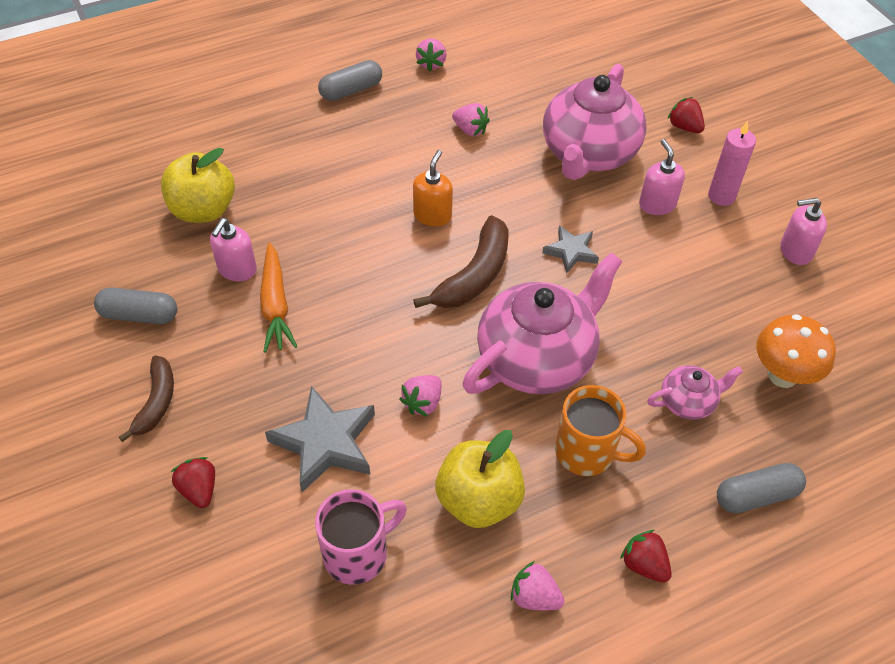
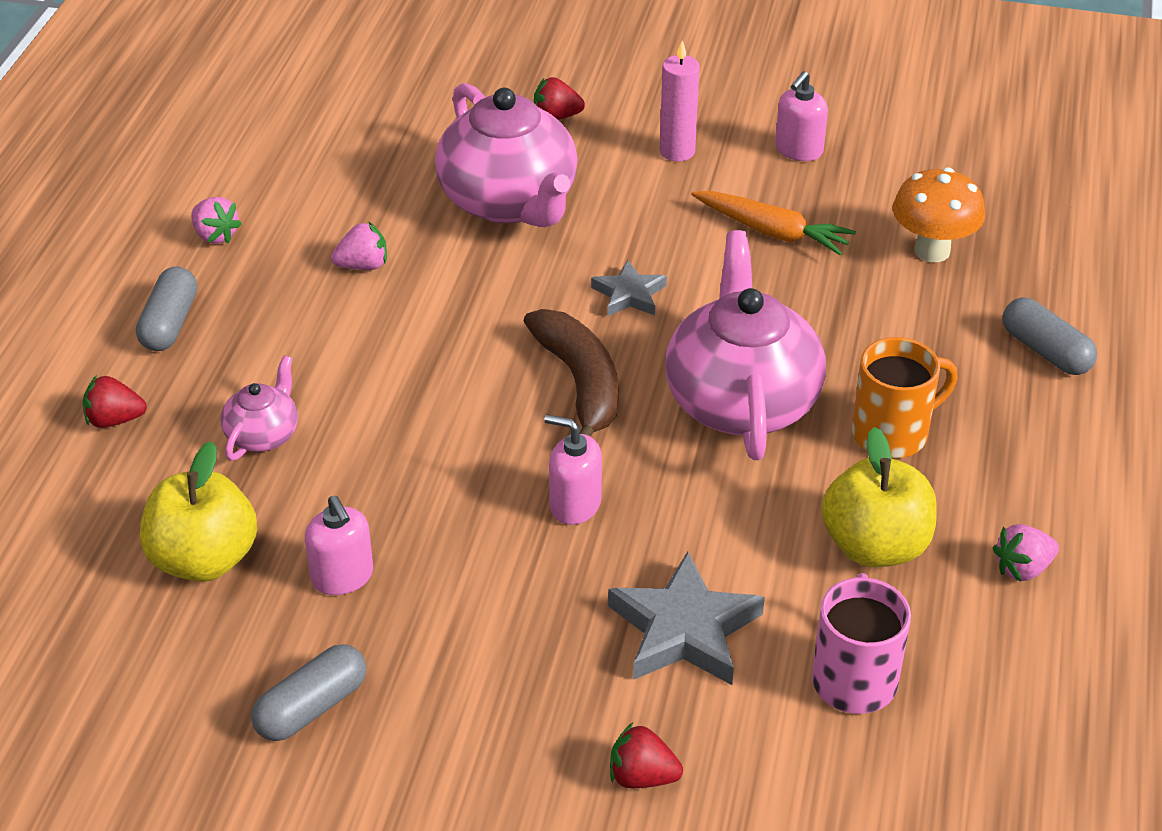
camera: 50 degrees left, 10 degrees down
(156, 402) = (471, 756): brown banana -> none
(275, 305) = (439, 570): orange carrot -> orange carrot (772, 232)
(423, 403) = (710, 520): pink strawberry -> none
(432, 215) = (455, 367): orange soap dispenser -> none
(644, 564) = (1053, 470): red strawberry -> red strawberry (115, 420)
(657, 204) = (637, 199): pink soap dispenser -> pink soap dispenser (574, 504)
(688, 402) = (901, 329): pink teapot -> pink teapot (263, 435)
(756, 496) = (1045, 351): grey capsule -> grey capsule turned 60 degrees counterclockwise

